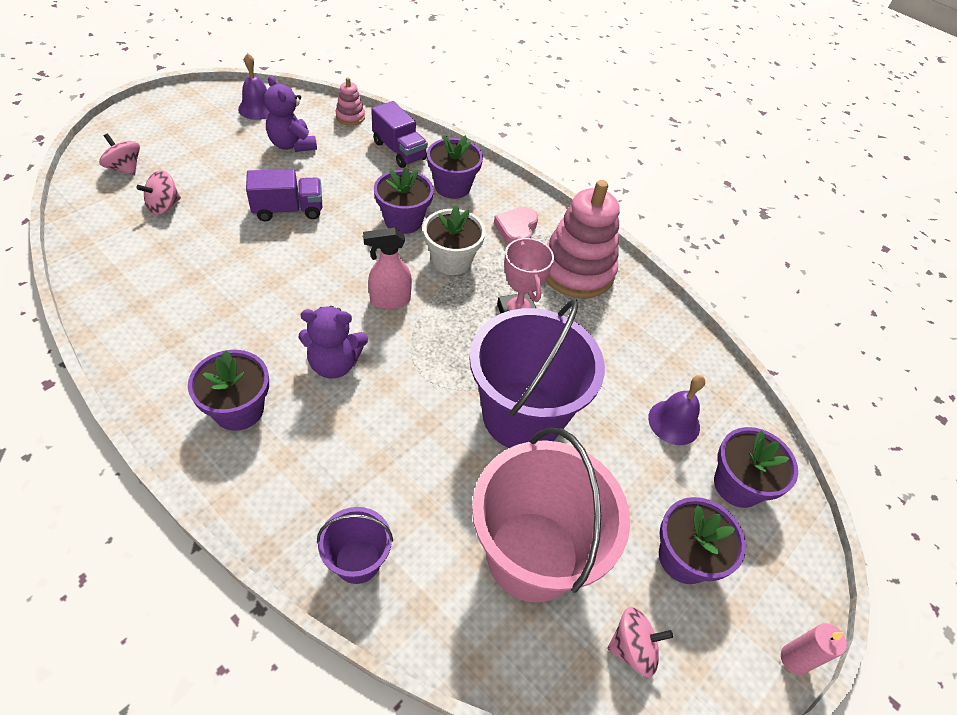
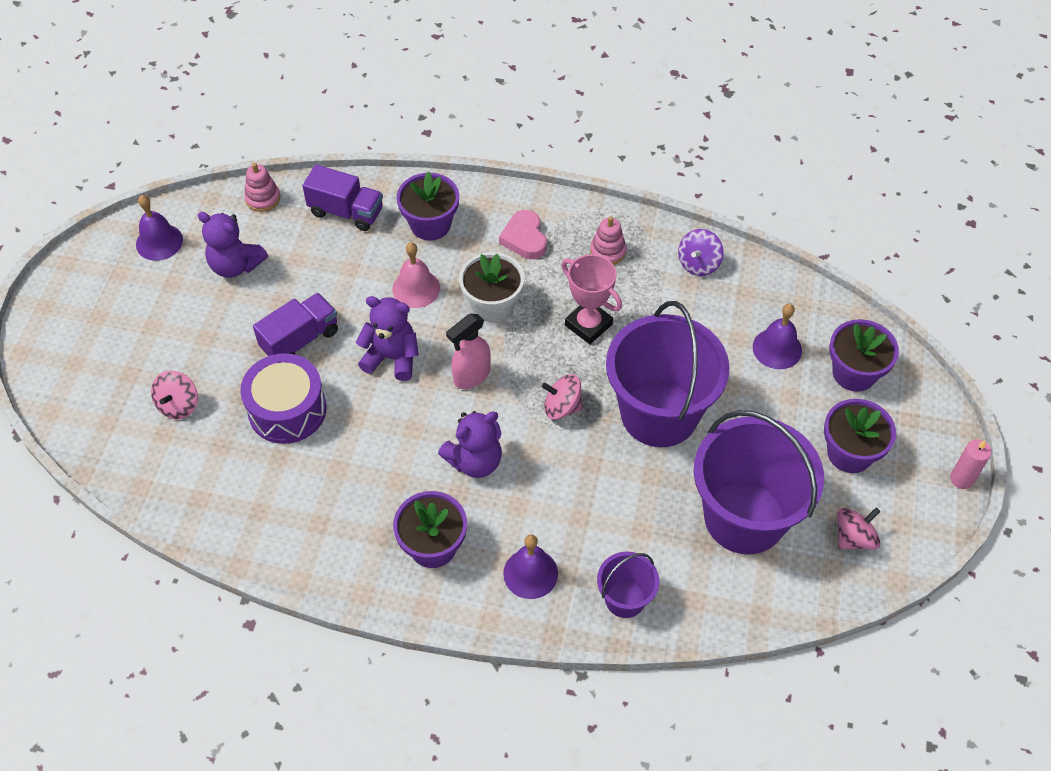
camera: 25 degrees left, 5 degrees up
(125, 168) = (97, 388): pink spinning top -> pink spinning top (562, 407)
(232, 249) = (287, 410): none -> purple drum
(296, 483) = (530, 573): none -> purple bell
(342, 256) = (392, 358): none -> purple teddy bear
(403, 220) = (416, 288): purple flower pot -> pink bell
(532, 555) = (744, 517): pink bucket -> purple bucket
(577, 271) = (608, 251): pink stacking toy -> pink stacking toy, size x0.45
(649, 318) = (698, 263): none -> purple spinning top

